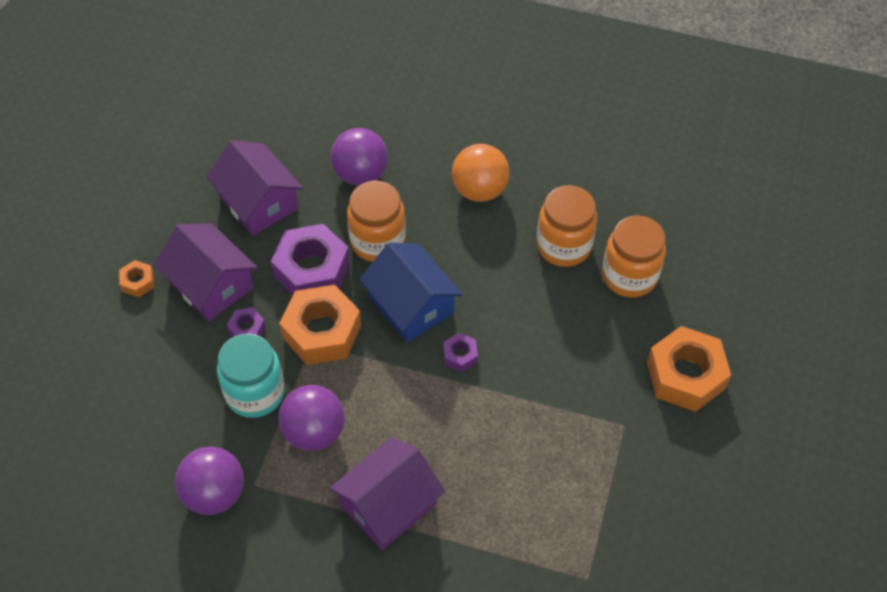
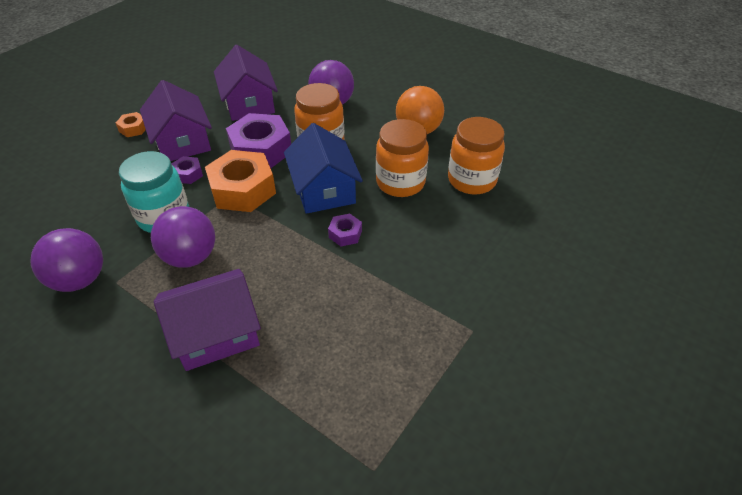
camera: 20 degrees right, 10 degrees down
(629, 276) = (522, 214): orange jar -> orange jar (400, 182)
(685, 375) = (550, 304): orange nut -> none

